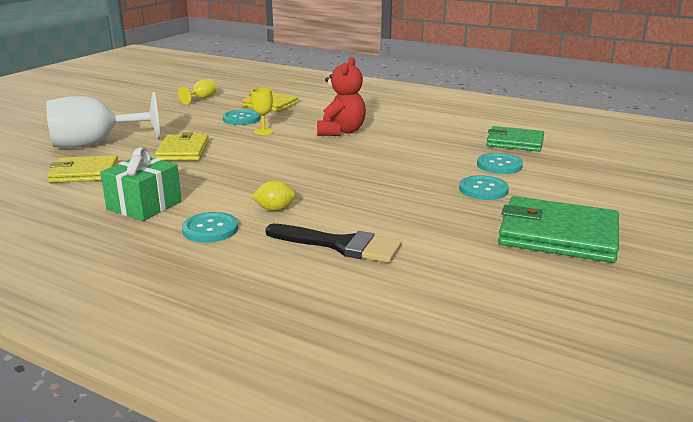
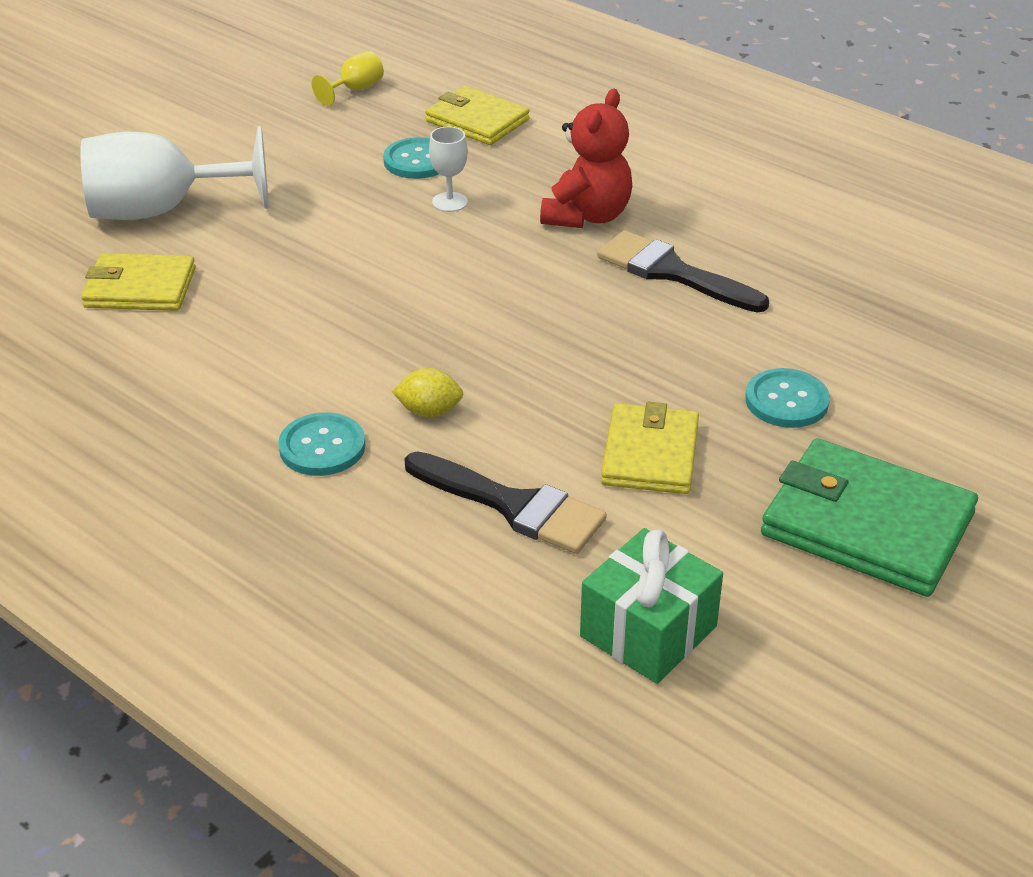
camera: 10 degrees right, 15 degrees up
(144, 205) = (228, 379): green gift -> green gift (648, 631)
(183, 151) = (304, 245): yellow wallet -> yellow wallet (650, 454)
(263, 131) = (449, 202): yellow goblet -> white goblet
(396, 148) = (672, 272): none -> black brush
(499, 165) = (839, 339): turquoise button -> none
(514, 142) = (893, 277): green wallet -> none

